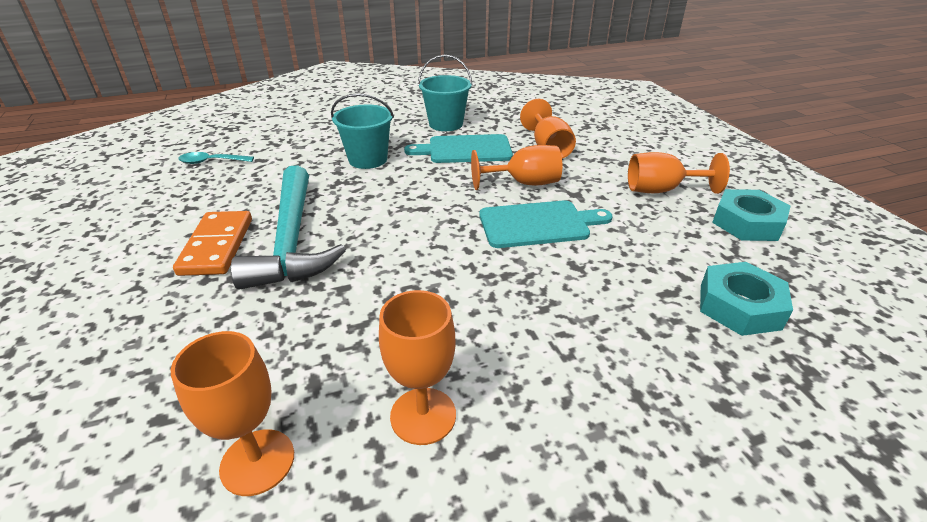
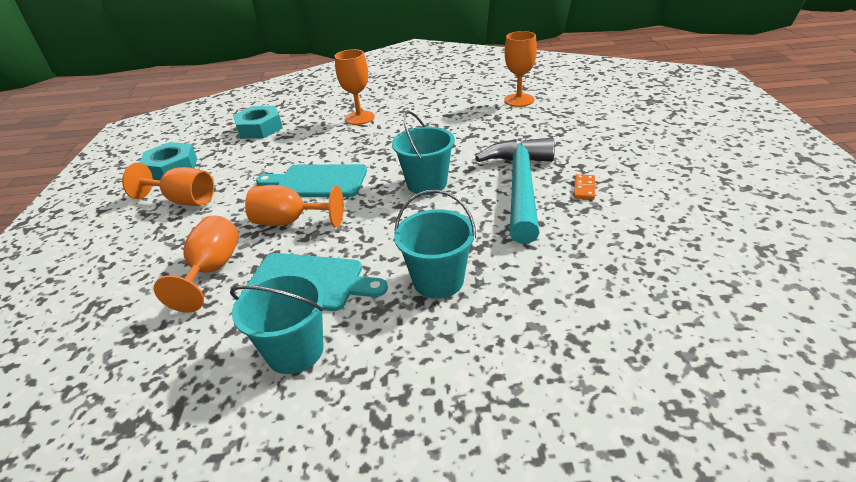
camera: 160 degrees left, 0 degrees up
(211, 162) = (657, 307): turquoise spoon -> none
(217, 246) = (584, 188): orange domino -> orange domino, size x0.48
(404, 234) = (427, 183): none -> turquoise bucket
(423, 416) = (447, 106): orange goblet -> orange goblet (359, 118)

